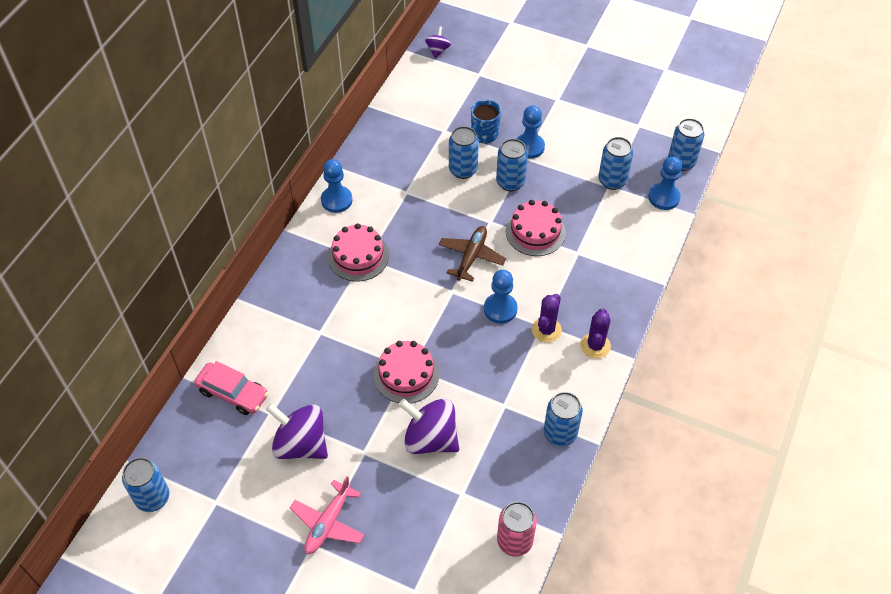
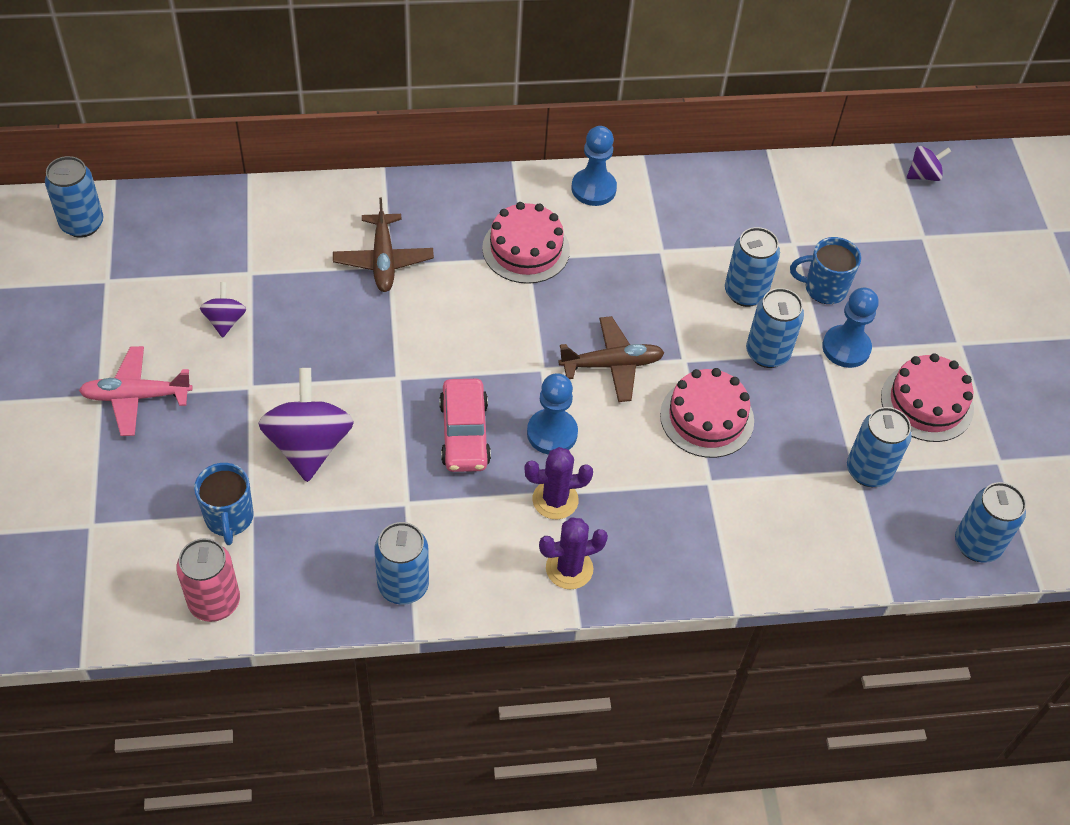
camera: 55 degrees right, 0 degrees up
(233, 393) = (254, 226): pink car -> pink car (464, 433)
(301, 444) = (225, 321): purple spinning top -> purple spinning top, size x0.52
(314, 334) = (383, 260): none -> brown plane
(406, 374) = (385, 378): pink cake -> pink cake (927, 403)
(458, 507) = (229, 518): none -> blue mug
(664, 197) = (891, 548): blue pawn -> none

